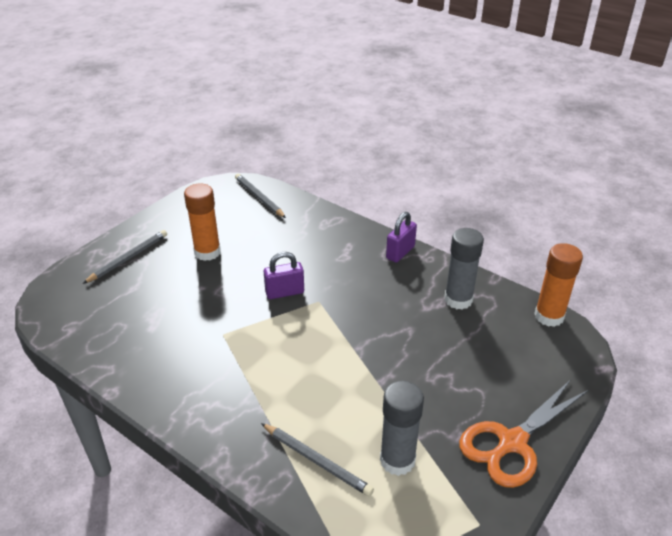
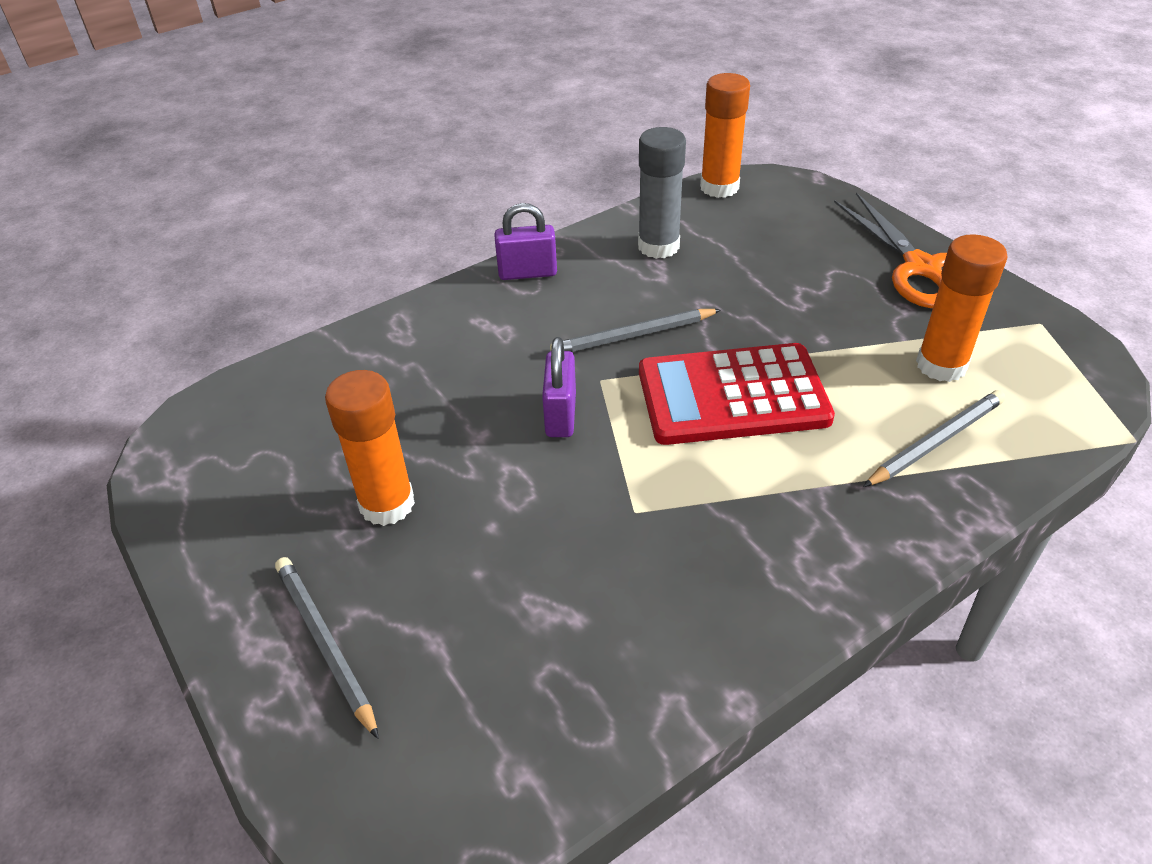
camera: 70 degrees left, 5 degrees up
(259, 198) = (260, 404): grey pencil -> grey pencil (633, 335)
(325, 357) = (732, 396): none -> red calculator
(397, 460) = (941, 365): grey glue stick -> orange glue stick
(400, 252) = (527, 273): purple padlock -> purple padlock turned 60 degrees counterclockwise

